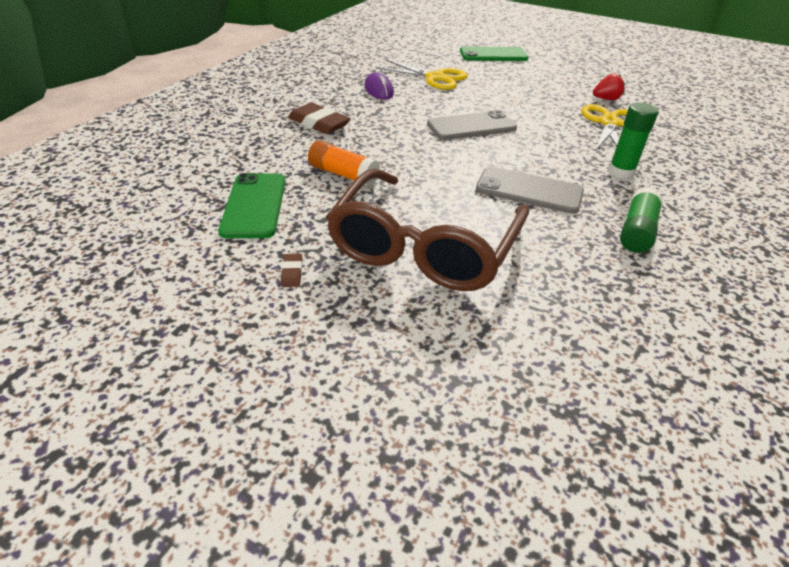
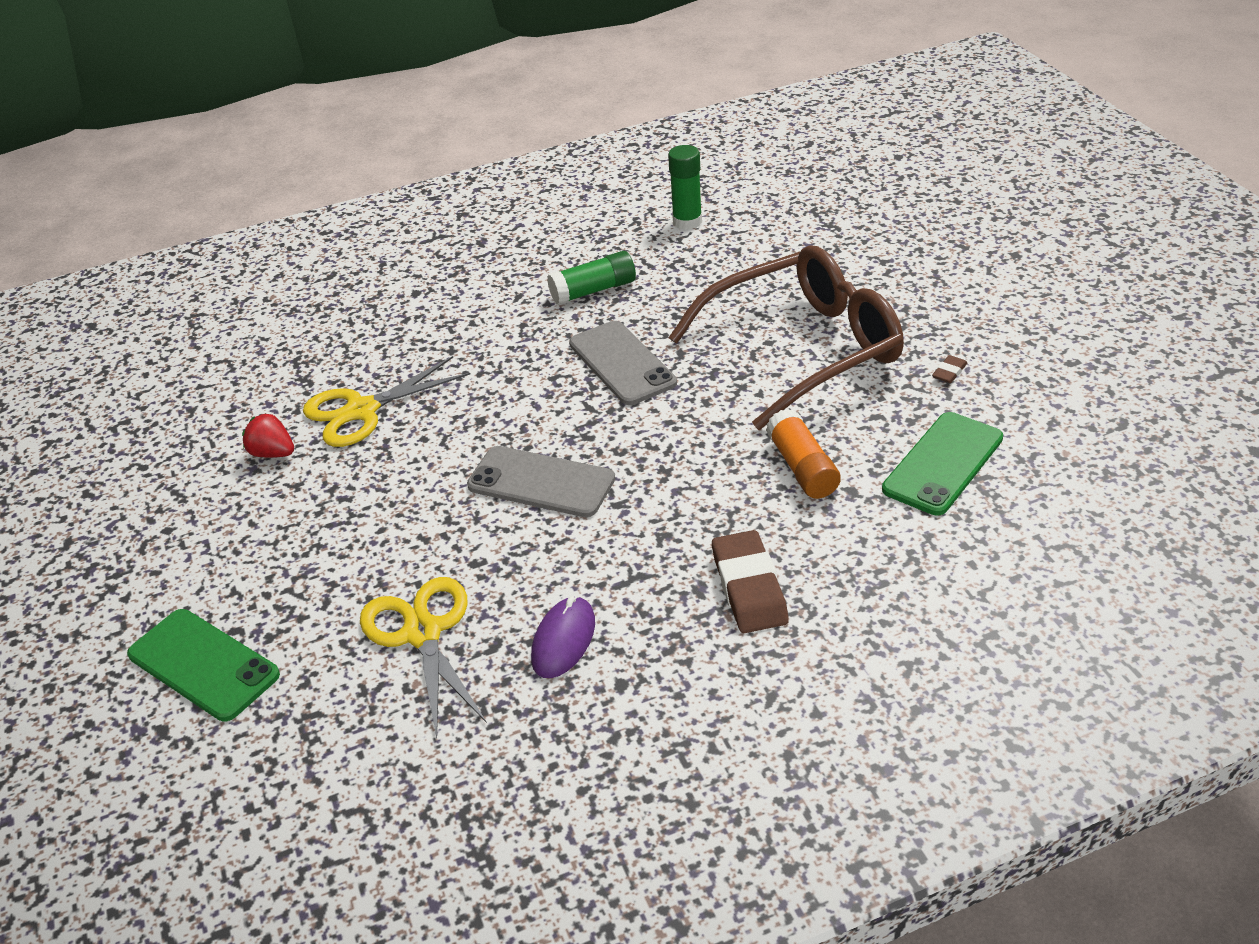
camera: 135 degrees left, 0 degrees up
(621, 172) = (489, 345): green glue stick -> green glue stick (687, 222)

